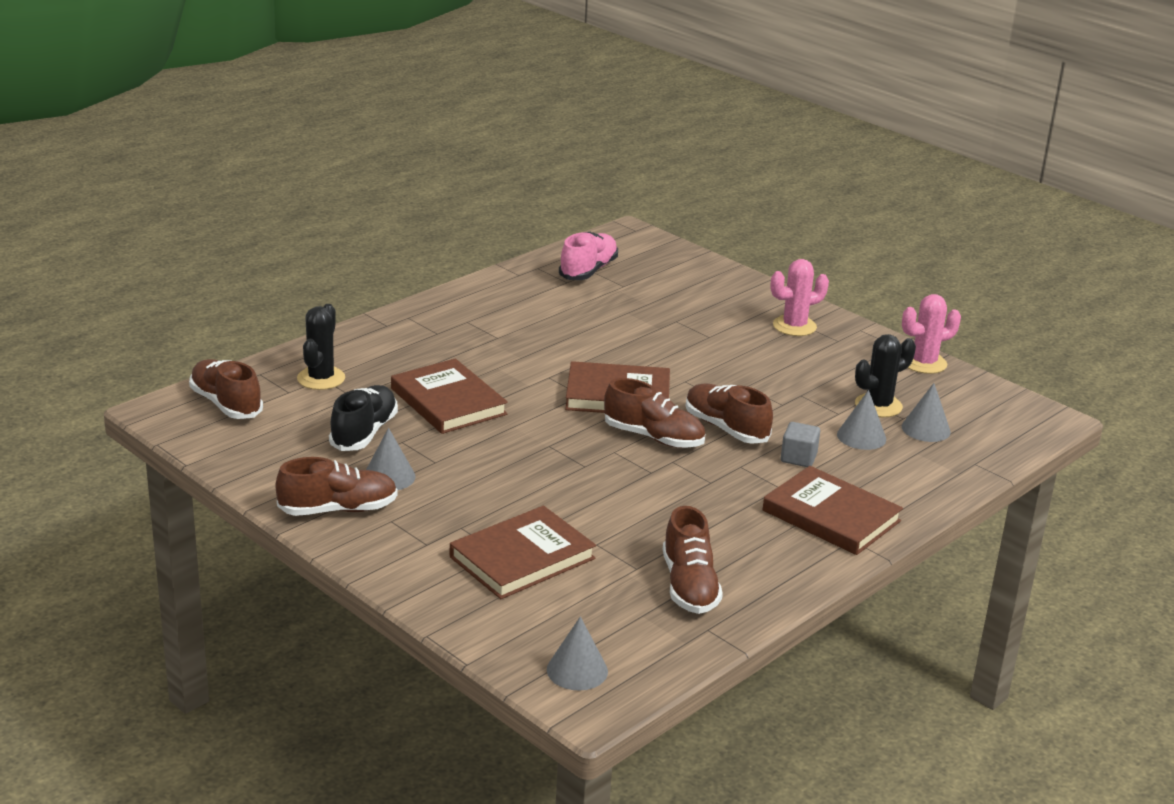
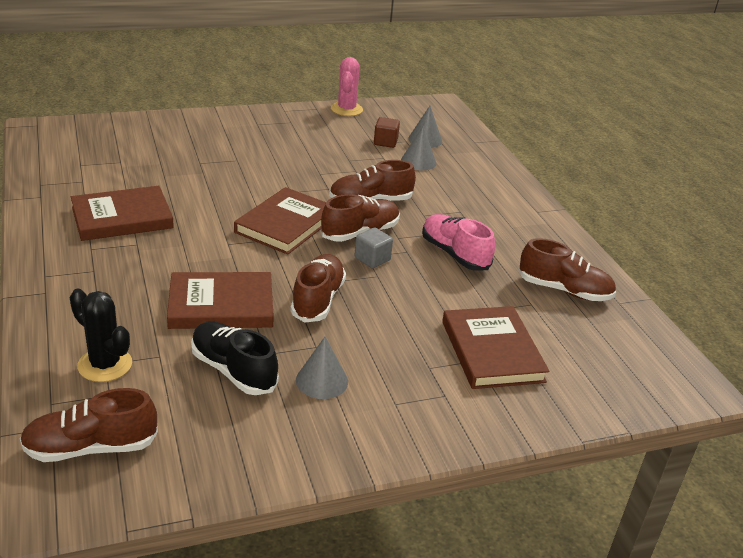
camera: 65 degrees left, 5 degrees up
(338, 510) = (357, 430): brown shoe -> brown shoe (318, 300)
(577, 670) = (653, 378): grey cone -> none
(588, 271) = (76, 166): pink shoe -> pink shoe (454, 254)
(794, 326) = (256, 127): pink cactus -> none
(798, 458) = (429, 191): grey cube -> grey cube (372, 259)
(831, 516) = (506, 207): brown book -> brown book (122, 218)
(878, 406) = (385, 142): black cactus -> brown cube

